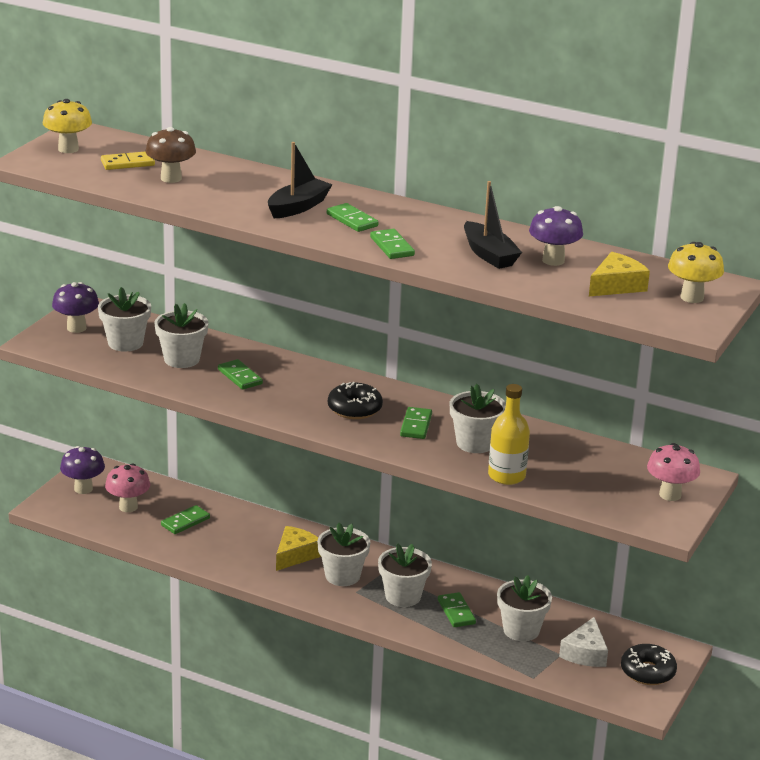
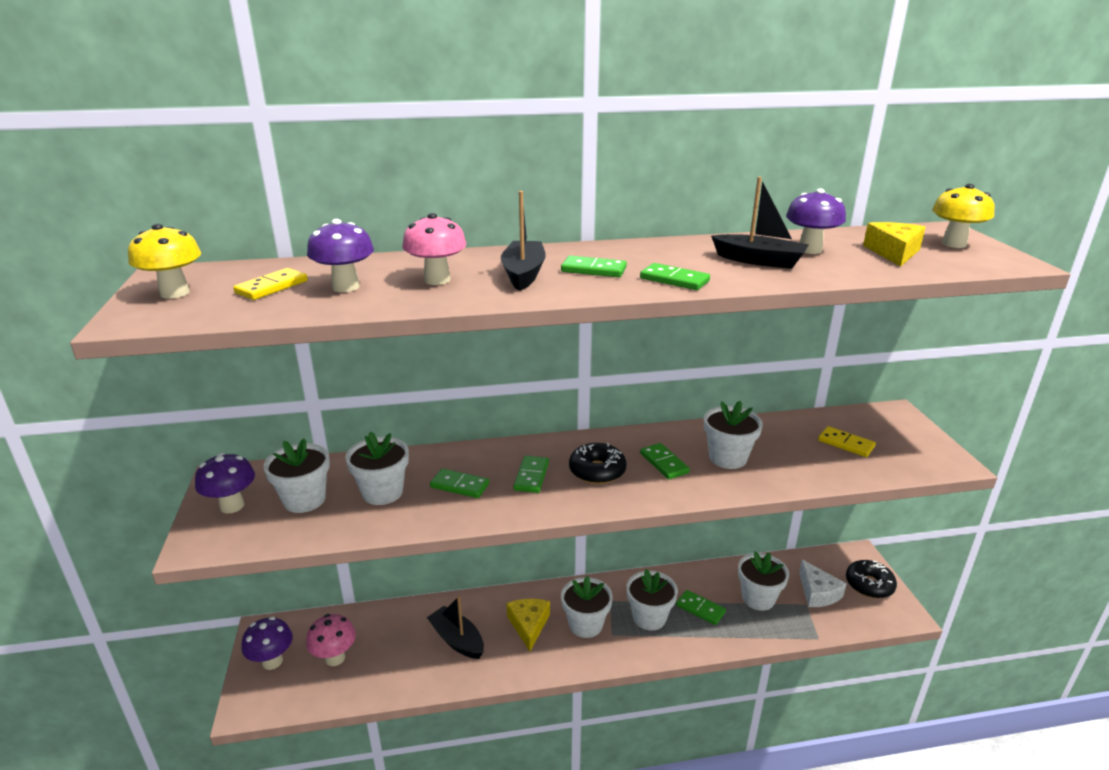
camera: 35 degrees left, 0 degrees up
(171, 178) = (346, 287): brown mushroom -> purple mushroom
(185, 522) = (403, 644): green domino -> green domino (531, 476)
(228, 538) = (457, 640): none -> black boat
(506, 476) = (793, 476): yellow bottle -> none
(599, 476) = (845, 444): none -> yellow domino
(670, 495) = (906, 436): pink mushroom -> pink mushroom (437, 280)

